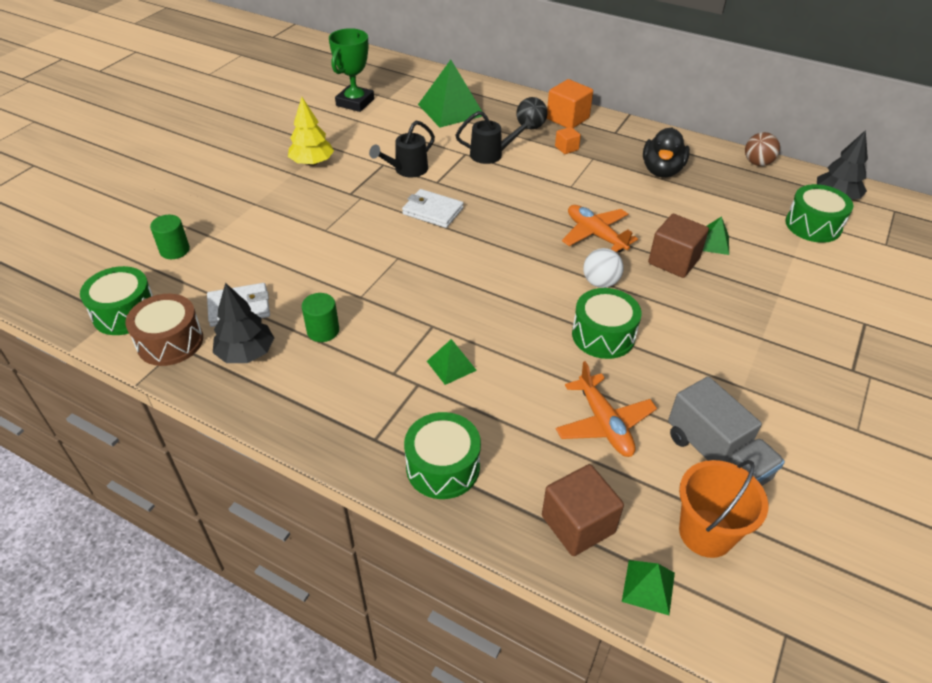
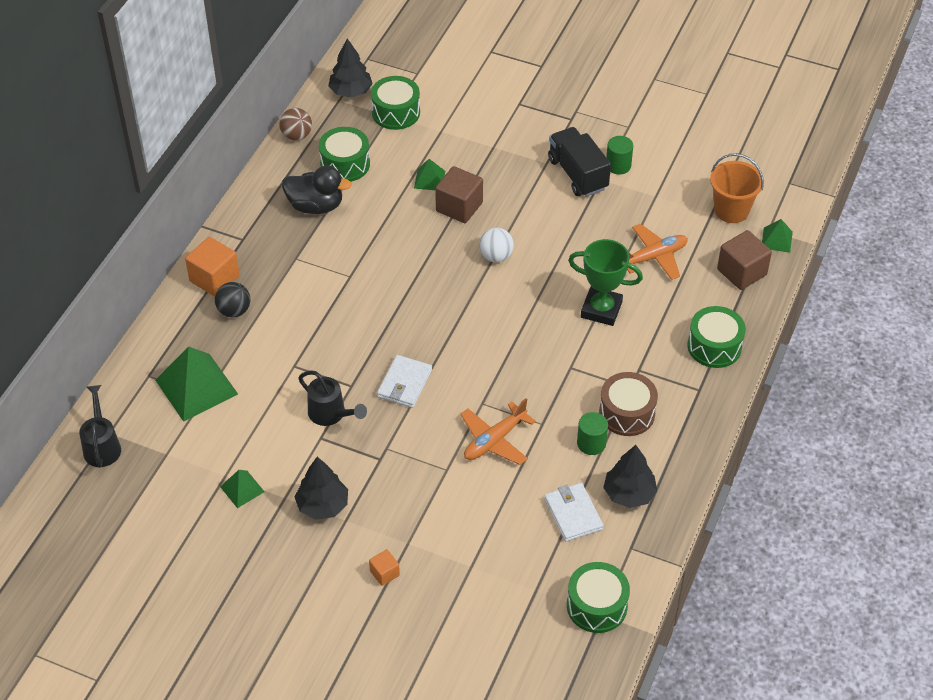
camera: 95 degrees left, 5 degrees up
(170, 342) = (626, 556): brown drum -> brown drum (627, 413)
(175, 250) = (498, 594): green cylinder -> green cylinder (618, 165)
(312, 163) = (322, 505): yellow tree -> black tree
(355, 102) = (180, 487): green trophy -> green trophy (601, 309)
(451, 365) = (614, 350): green pyramid -> green pyramid (242, 489)
(491, 154) = (294, 342): black watering can -> black watering can (102, 446)
(566, 148) = (277, 279): orange cube -> orange cube (384, 573)
(595, 234) = (428, 258): orange plane -> orange plane (494, 440)
(603, 335) = (561, 256): green drum -> green drum (345, 164)
(716, 456) = (669, 200): grey truck -> none
(748, 365) = (578, 174): none -> black truck

